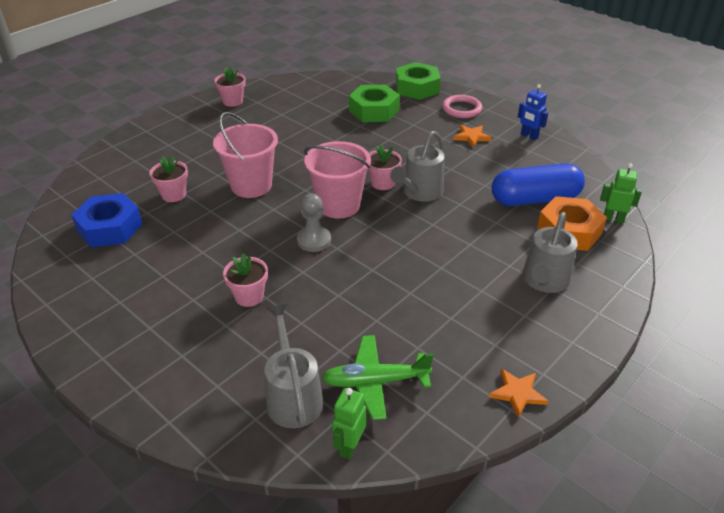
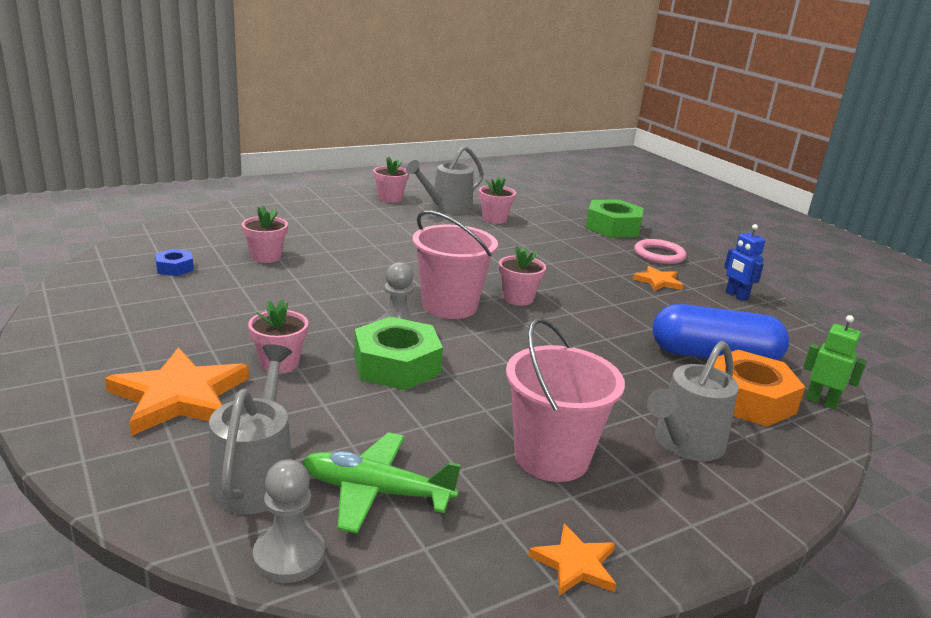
camera: 15 degrees right, 15 degrees down
(110, 228) = (174, 268): blue nut -> blue nut, size x0.51
(198, 348) = (179, 396): none -> orange star
(251, 185) = (358, 267): pink bucket -> pink bucket (551, 457)
(325, 103) = (494, 219): none -> pink flower pot
(349, 446) = (289, 556): green robot -> grey pawn
(374, 110) = (548, 235): green nut -> green nut (396, 365)
(420, 192) = (560, 316): grey watering can -> grey watering can (447, 208)

